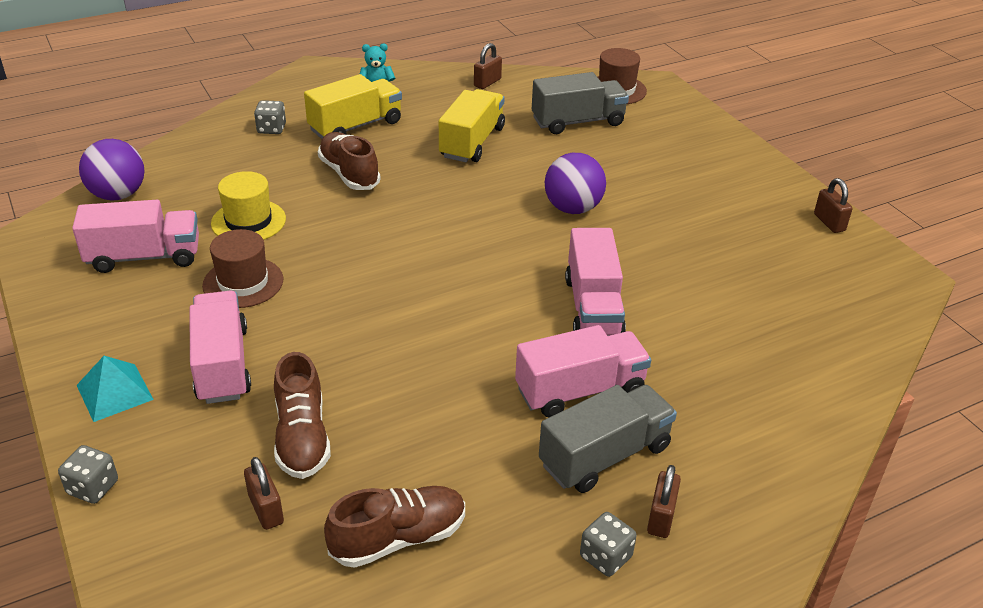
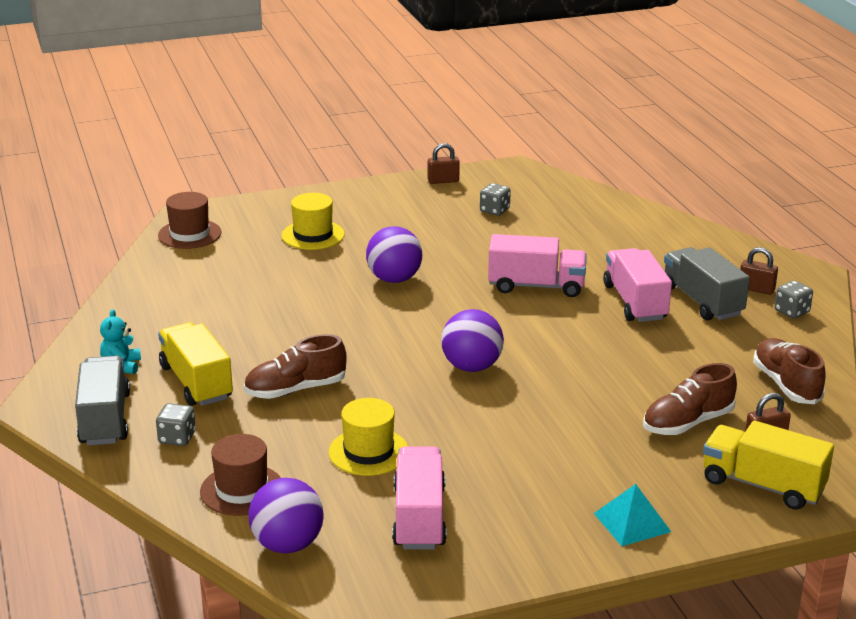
camera: 80 degrees left, 10 degrees down
(93, 487) = (750, 525): grey dice -> grey dice (494, 210)
(222, 365) = (597, 463): pink truck -> none
(243, 282) = (475, 454): brown hat -> brown hat (242, 490)
(302, 437) = (687, 423): brown shoe -> brown shoe turned 150 degrees clockwise
(404, 270) = (471, 366): none -> purple ball
(472, 142) = (260, 317): yellow truck -> yellow truck (762, 485)
(487, 82) = (137, 299): brown padlock -> none
(578, 122) = (243, 260): grey truck -> grey truck (105, 419)
(646, 152) = (313, 235): none -> yellow hat

